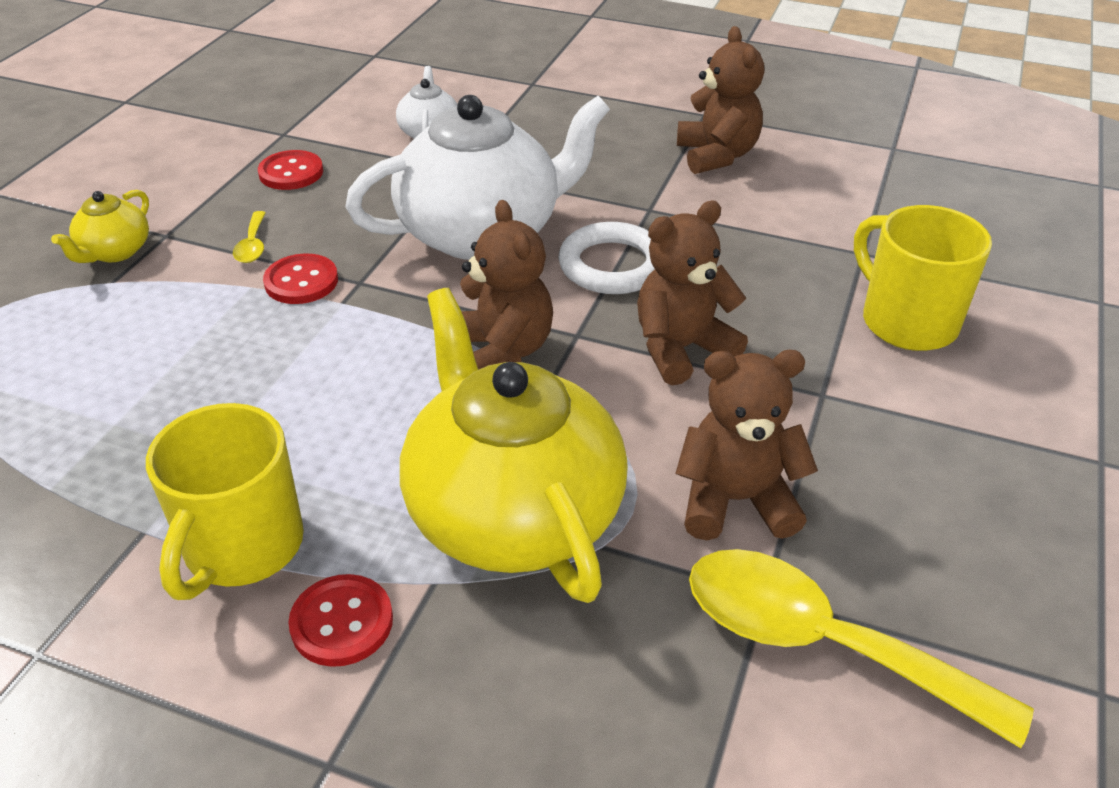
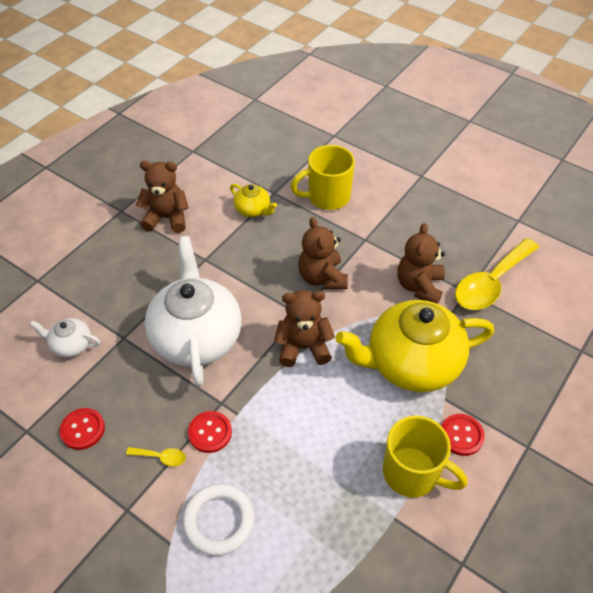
camera: 75 degrees left, 10 degrees up
(114, 252) = (134, 542): yellow teapot -> yellow teapot (253, 210)
(612, 265) = (249, 287): white ring -> white ring (219, 521)

